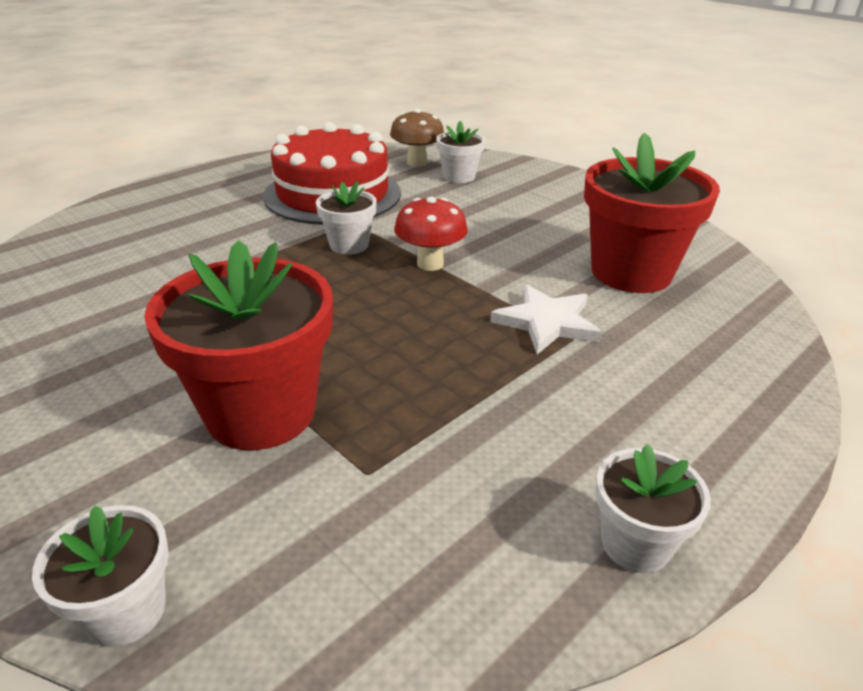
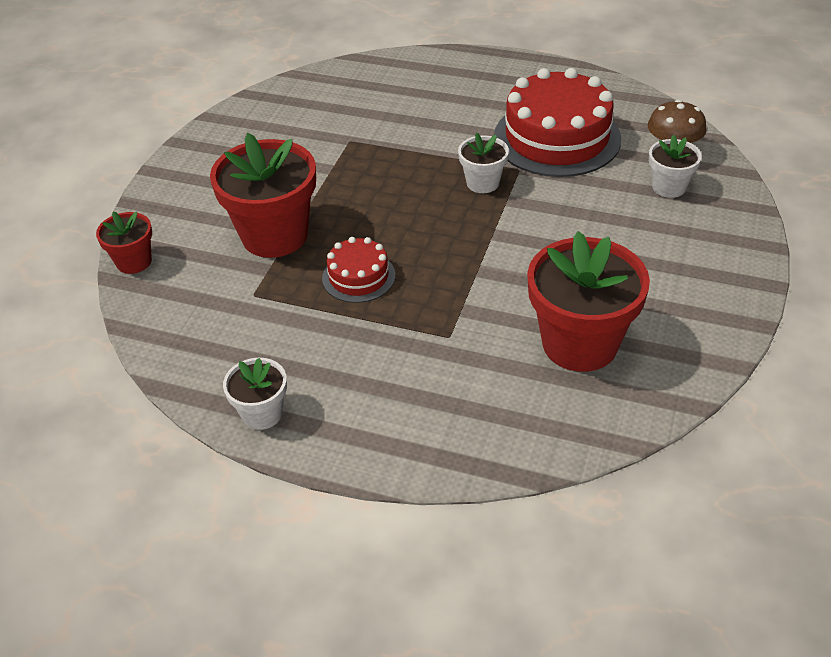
camera: 65 degrees right, 10 degrees up
(126, 611) = (134, 262): white flower pot -> red flower pot
(419, 367) = (358, 277): none -> red cake
(430, 264) = (492, 232): red mushroom -> none
(546, 322) = (459, 317): white star -> none

